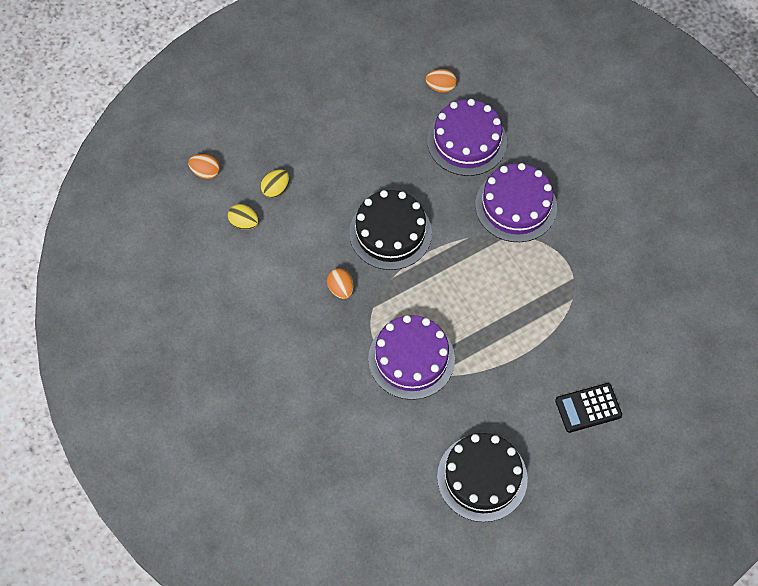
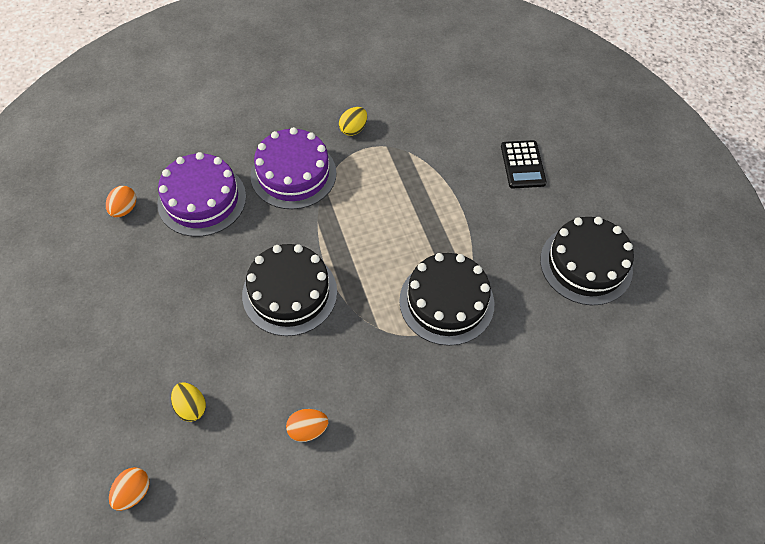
camera: 80 degrees left, 5 degrees down
(244, 223) = (226, 454): yellow egg -> yellow egg (353, 129)
(341, 289) = (346, 357): orange egg -> orange egg (308, 429)
(411, 359) = (446, 302): purple cake -> black cake

